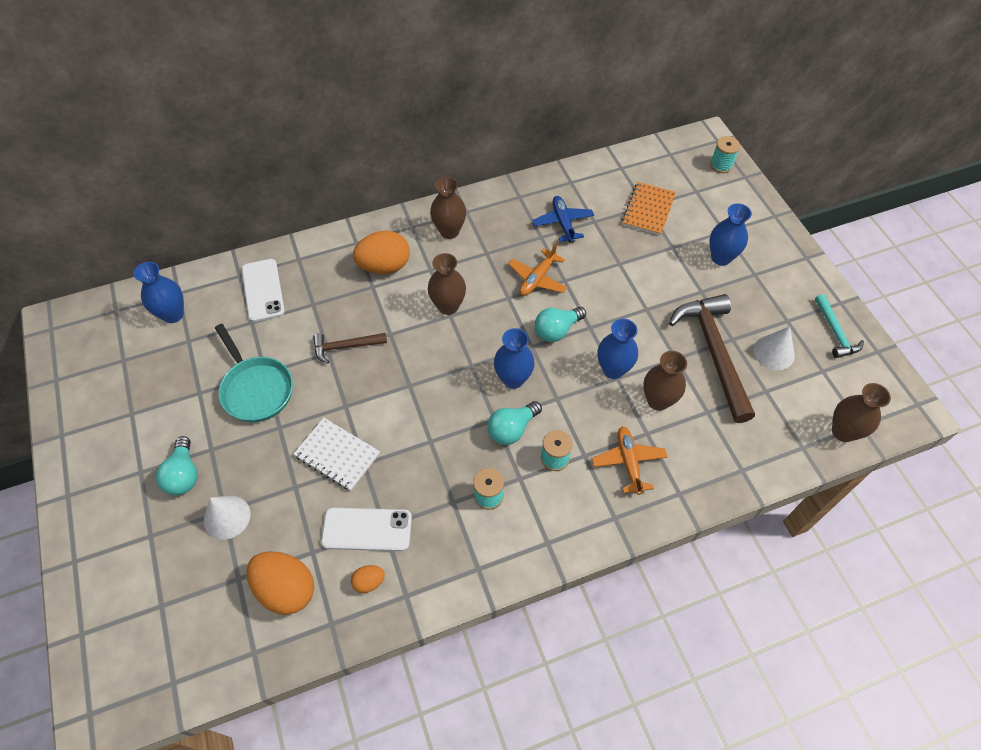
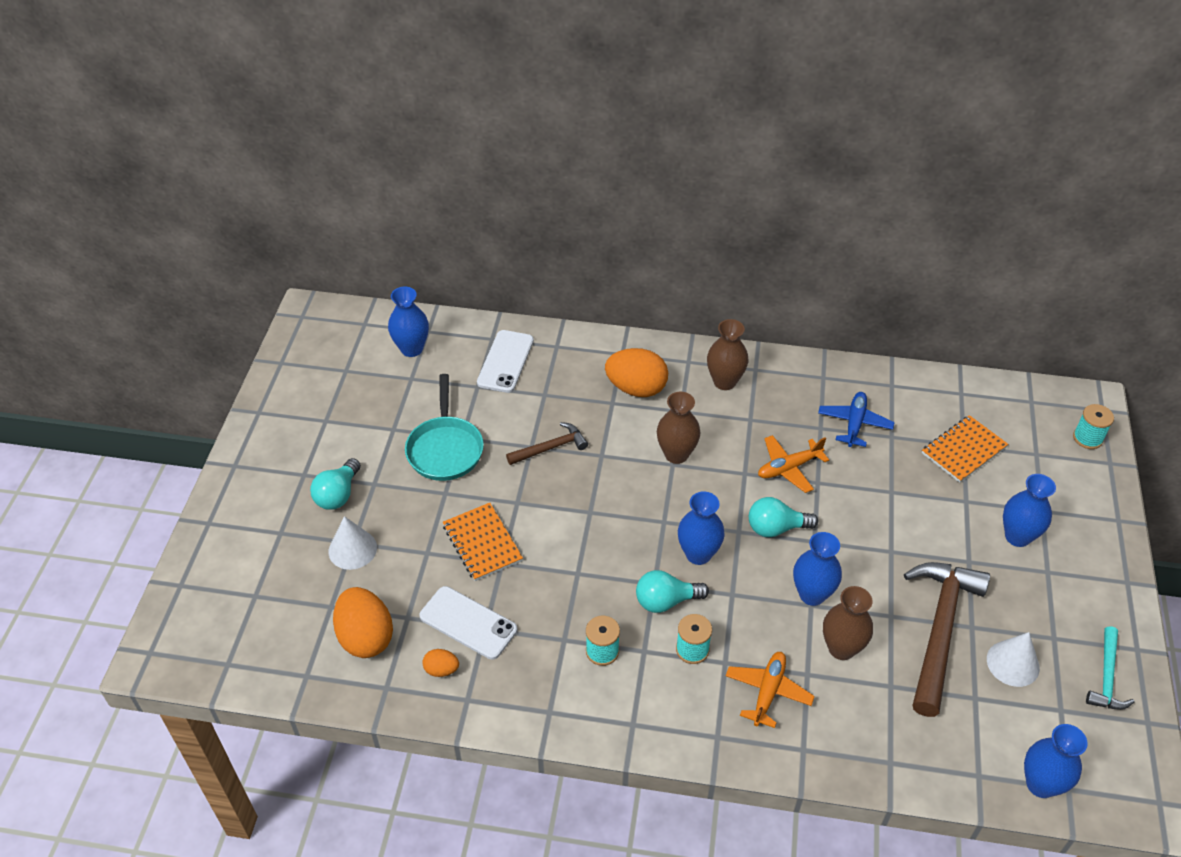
camera: 30 degrees right, 10 degrees down
(337, 455) = (482, 543): white notebook -> orange notebook
(345, 346) = (551, 448): brown hammer -> brown hammer turned 135 degrees clockwise
(843, 431) = (1041, 784): brown vase -> blue vase

